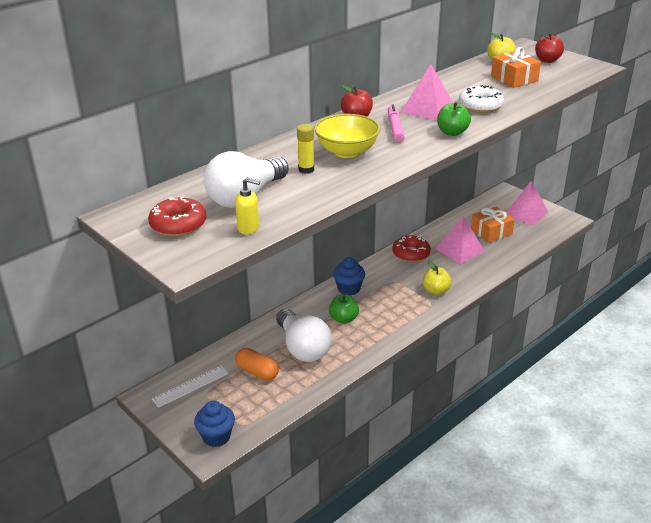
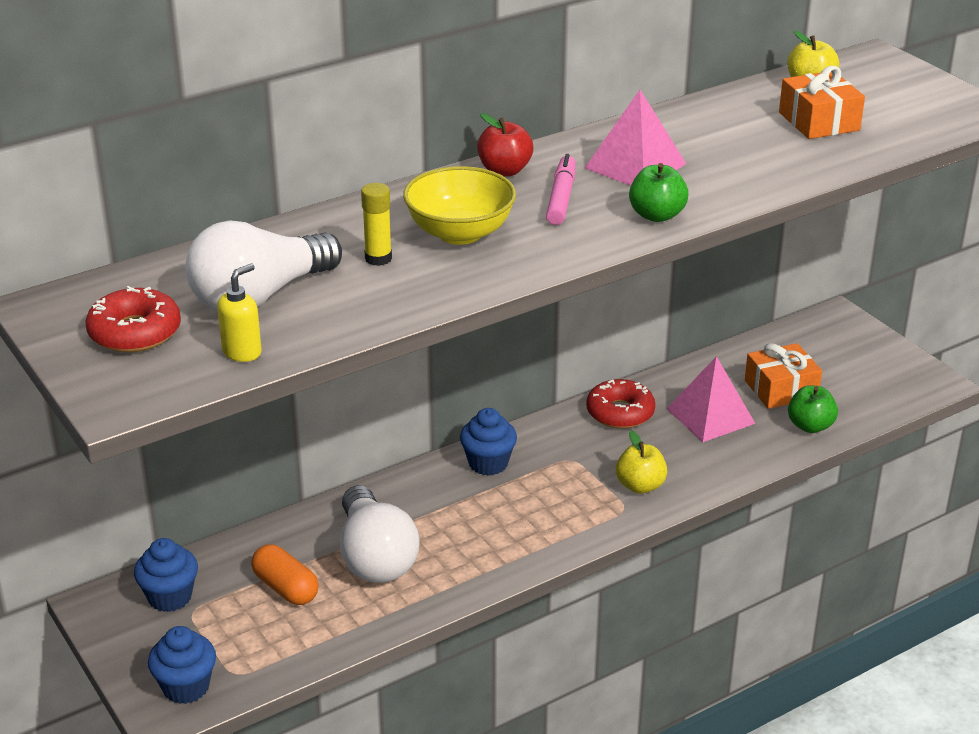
camera: 10 degrees right, 0 degrees up
(190, 386) = (170, 597): white ruler -> blue cupcake
(248, 228) = (242, 352): yellow soap dispenser -> yellow soap dispenser turned 75 degrees counterclockwise
(343, 319) = (461, 516): green apple -> green apple (810, 426)
(480, 106) = (731, 169): white donut -> none
(526, 213) = (859, 361): pink pyramid -> none
(547, 60) = (898, 90): red apple -> none

